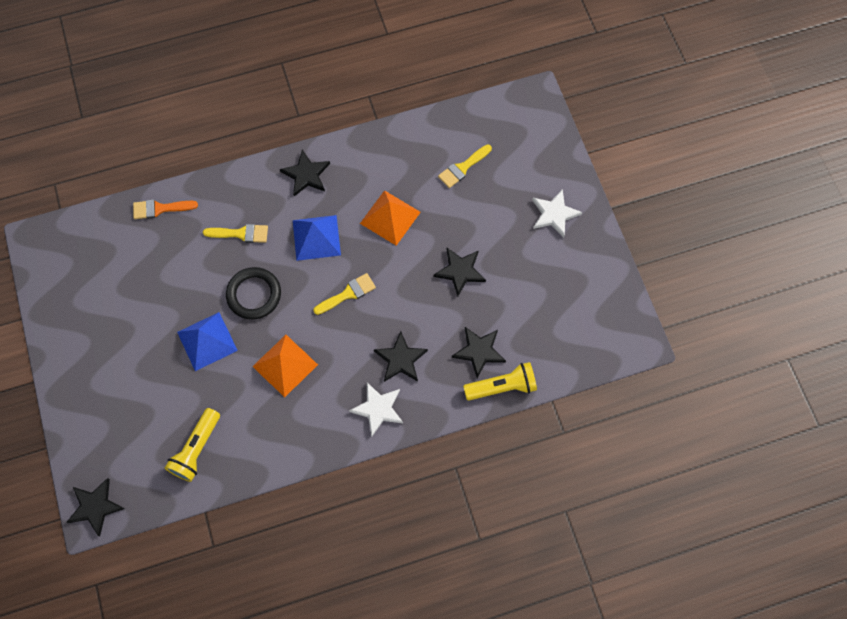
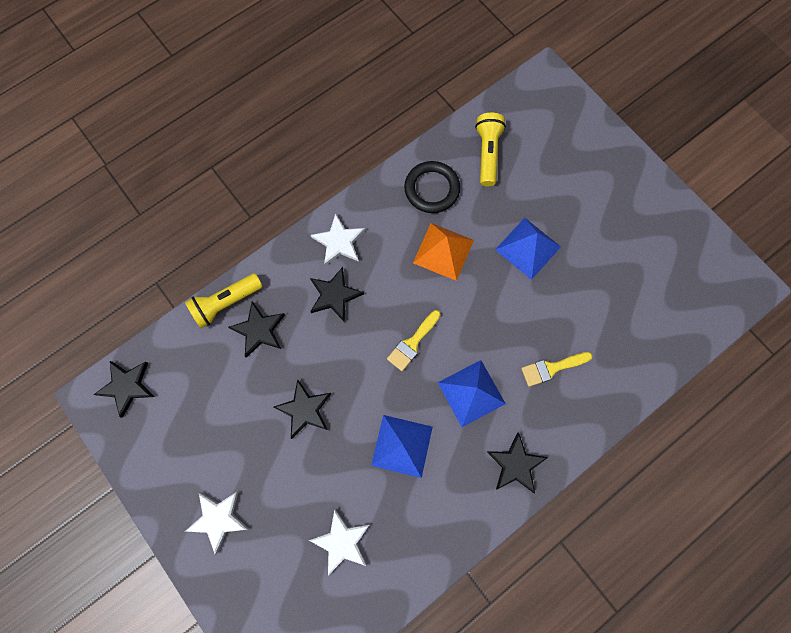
camera: 160 degrees right, 5 degrees up
(95, 506) = (547, 84): black star -> black star (127, 386)
(160, 208) = (649, 365): orange brush -> none
(254, 295) = (506, 308): black ring -> black ring (432, 189)
(390, 217) = (402, 445): orange pyramid -> blue pyramid
(462, 168) = (342, 542): yellow brush -> white star

